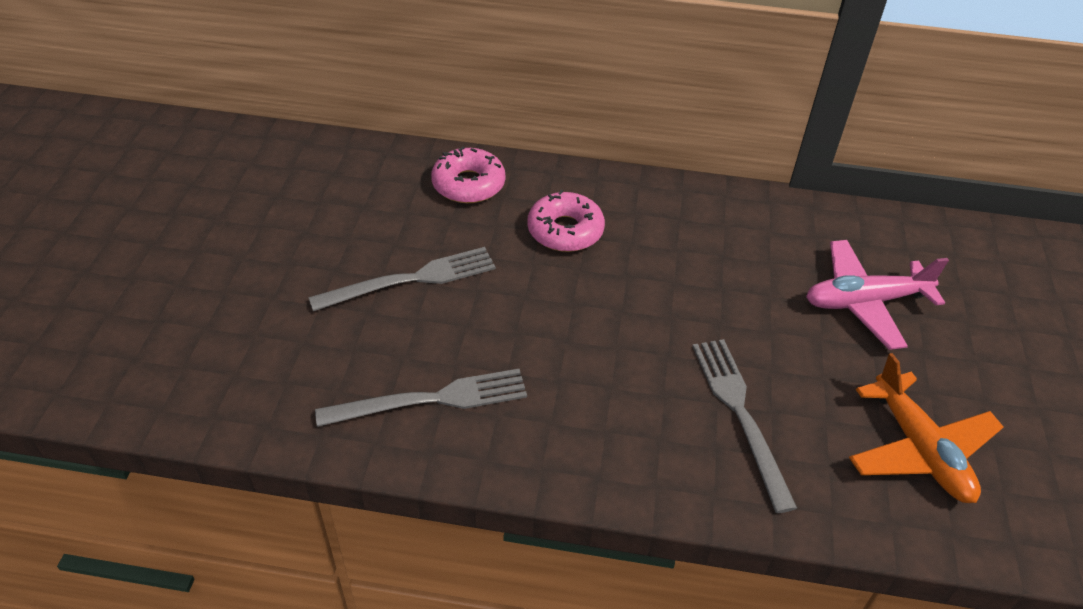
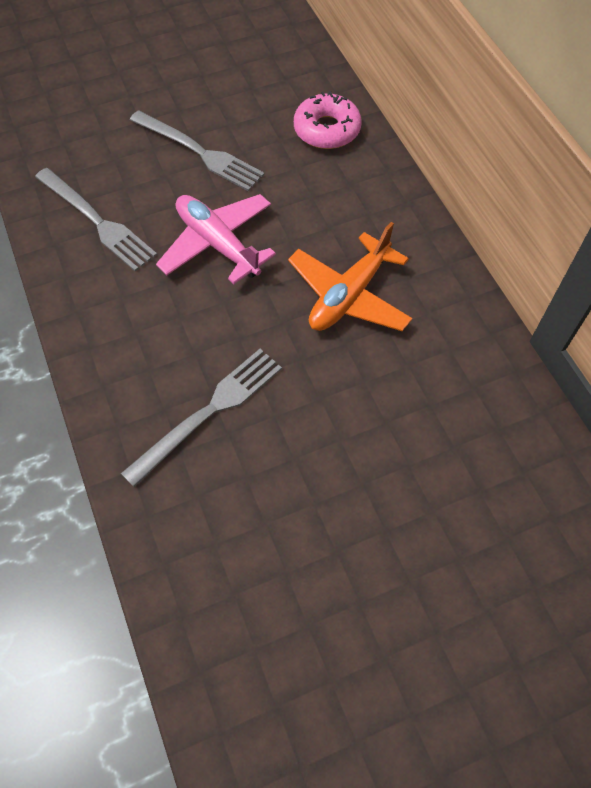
camera: 60 degrees right, 15 degrees up
(565, 231) = (325, 211): pink donut -> none
(864, 302) = (415, 458): pink plane -> pink plane (217, 244)
(919, 450) = (258, 562): orange plane -> orange plane (349, 295)

